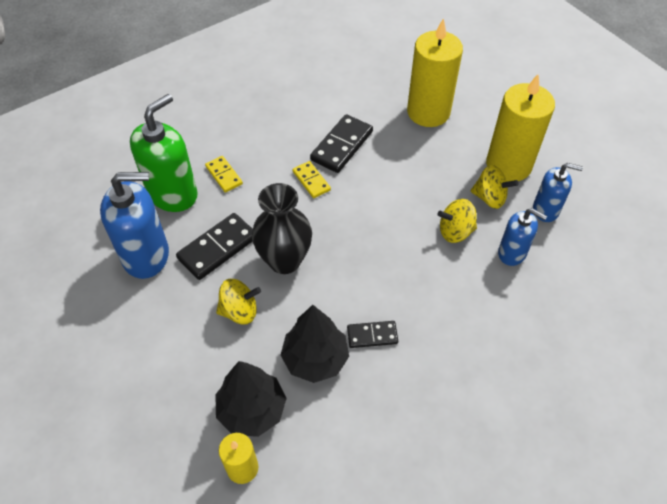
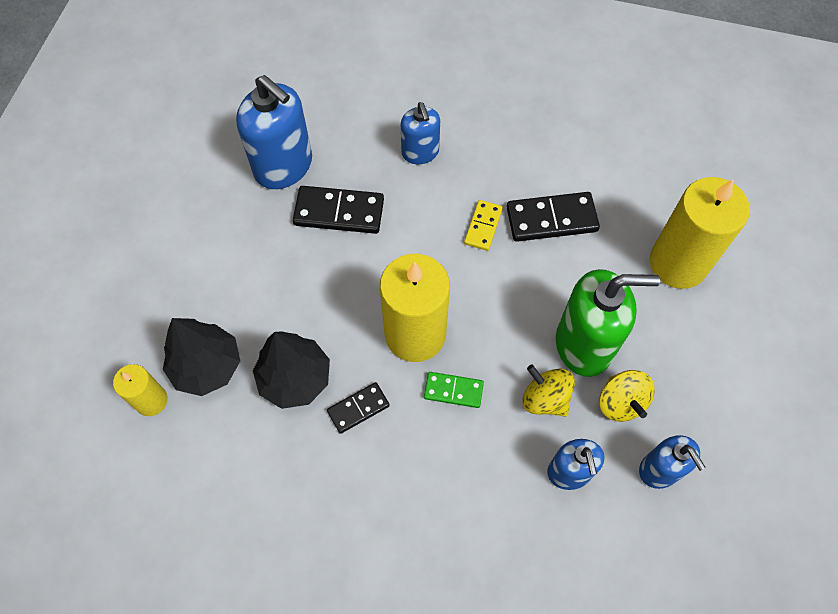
camera: 50 degrees right, 10 degrees up
(173, 194) = (363, 132): green soap dispenser -> green soap dispenser (584, 344)
(224, 175) = (420, 152): yellow domino -> blue soap dispenser
(239, 311) = (291, 281): yellow spinning top -> none
(284, 260) = (374, 275): black vase -> none
(372, 335) = (358, 408): black domino -> black domino turned 75 degrees counterclockwise
(407, 274) = (453, 390): none -> green domino
(508, 165) = (685, 391): yellow candle -> yellow candle (415, 334)

